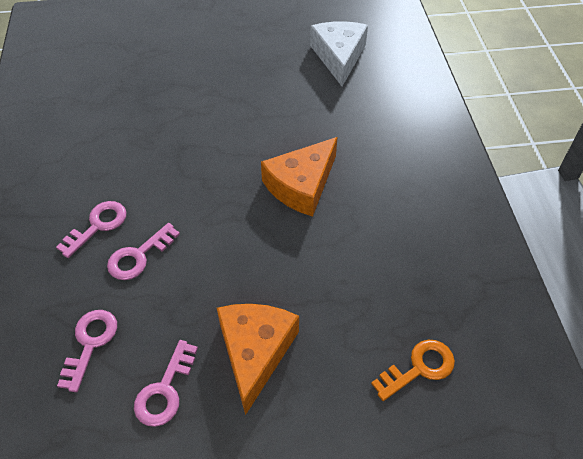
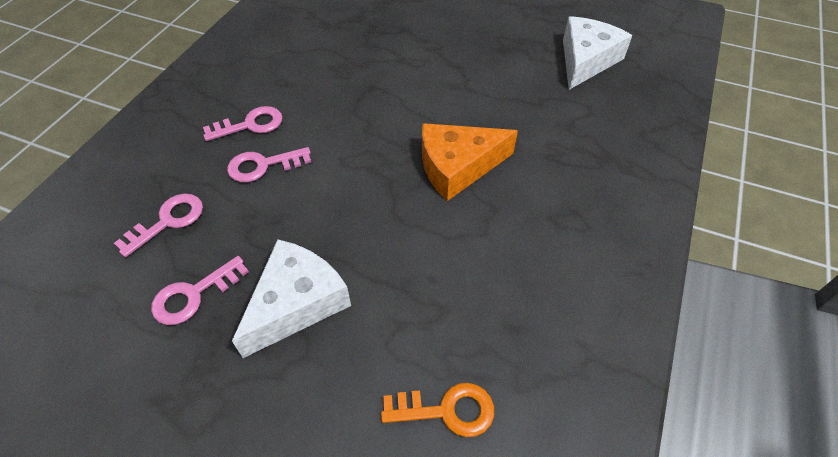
camera: 30 degrees right, 0 degrees up
(255, 352) = (296, 303): orange cheese -> white cheese

